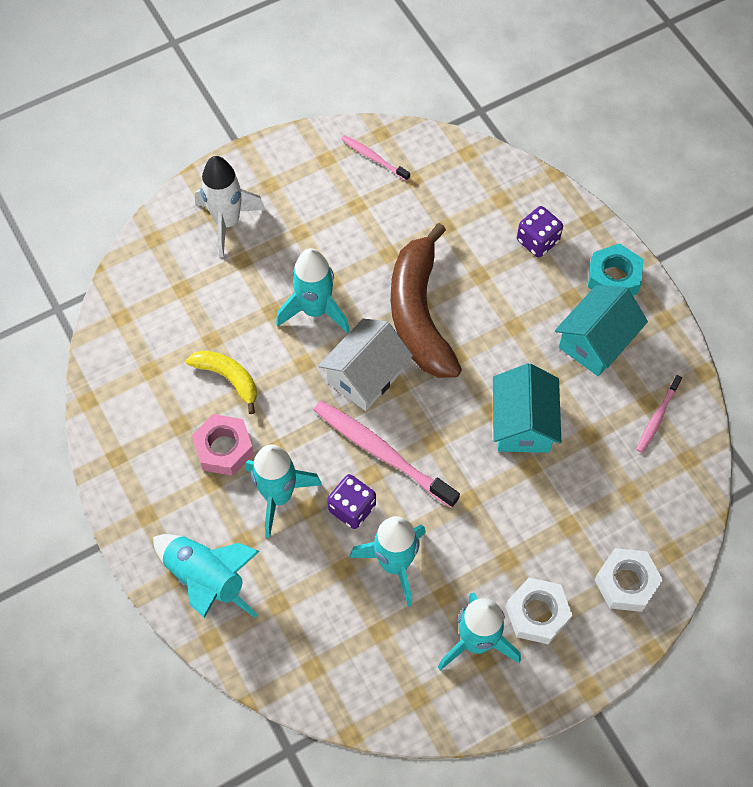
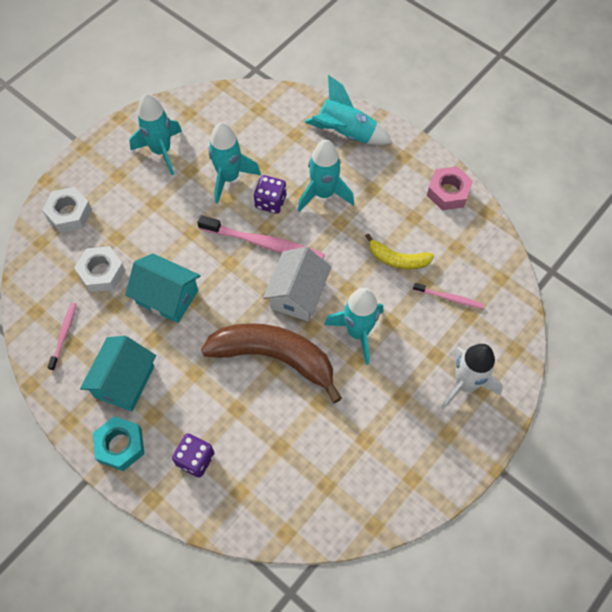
camera: 160 degrees right, 0 degrees up
(224, 448) = (375, 211): pink nut -> pink nut (448, 192)
(373, 158) = (370, 495): pink toothbrush -> pink toothbrush (450, 298)
(419, 314) = (274, 357): brown banana -> brown banana turned 45 degrees counterclockwise
(523, 423) = (167, 297): turquoise house -> turquoise house turned 45 degrees counterclockwise
(537, 613) = (126, 178): white nut -> white nut (102, 273)

